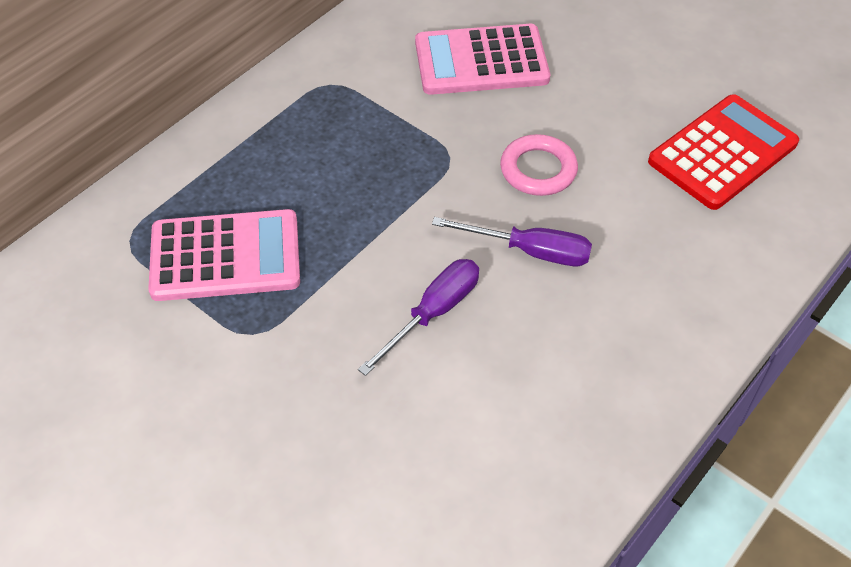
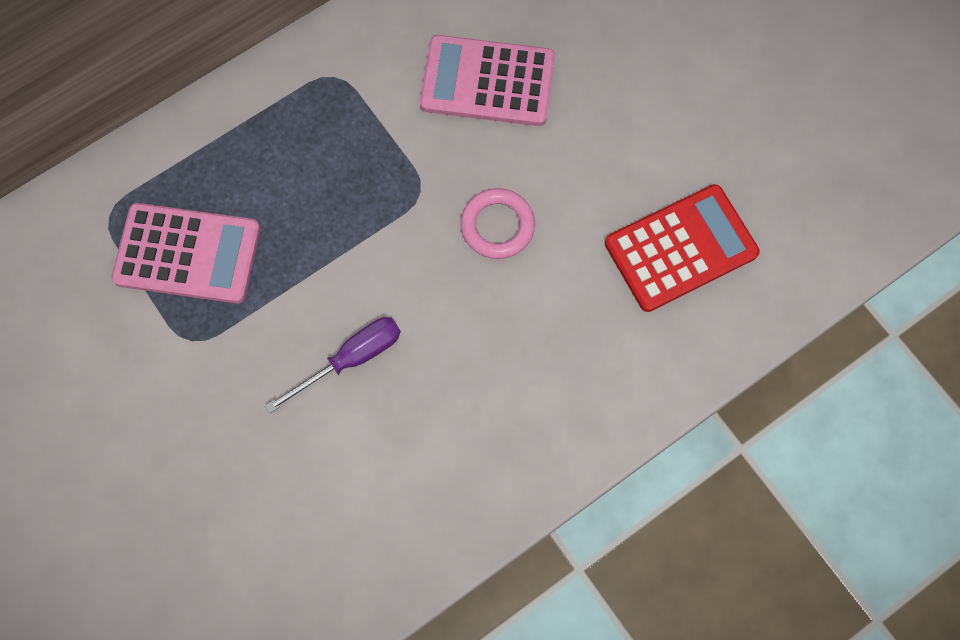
camera: 15 degrees right, 20 degrees up
(530, 251) = (458, 315): purple screwdriver -> none

